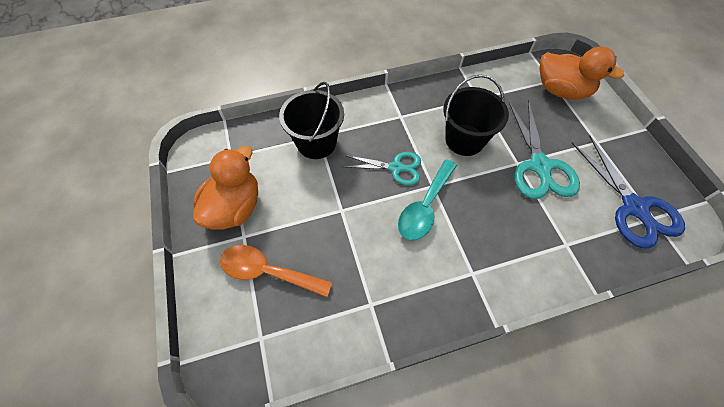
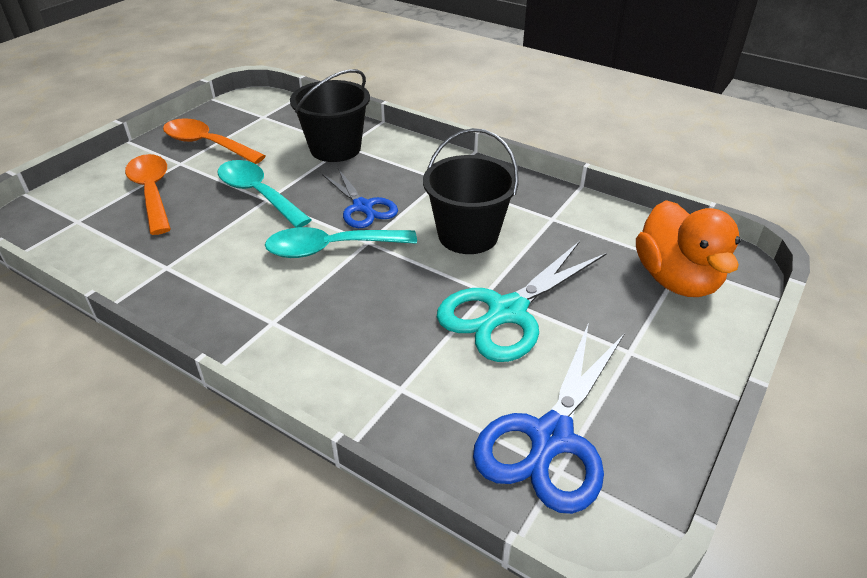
camera: 50 degrees right, 20 degrees down
(235, 207) = (207, 144): orange duck -> orange spoon
(331, 211) = (258, 194): none -> turquoise spoon
(396, 168) = (363, 207): turquoise scissors -> blue scissors

